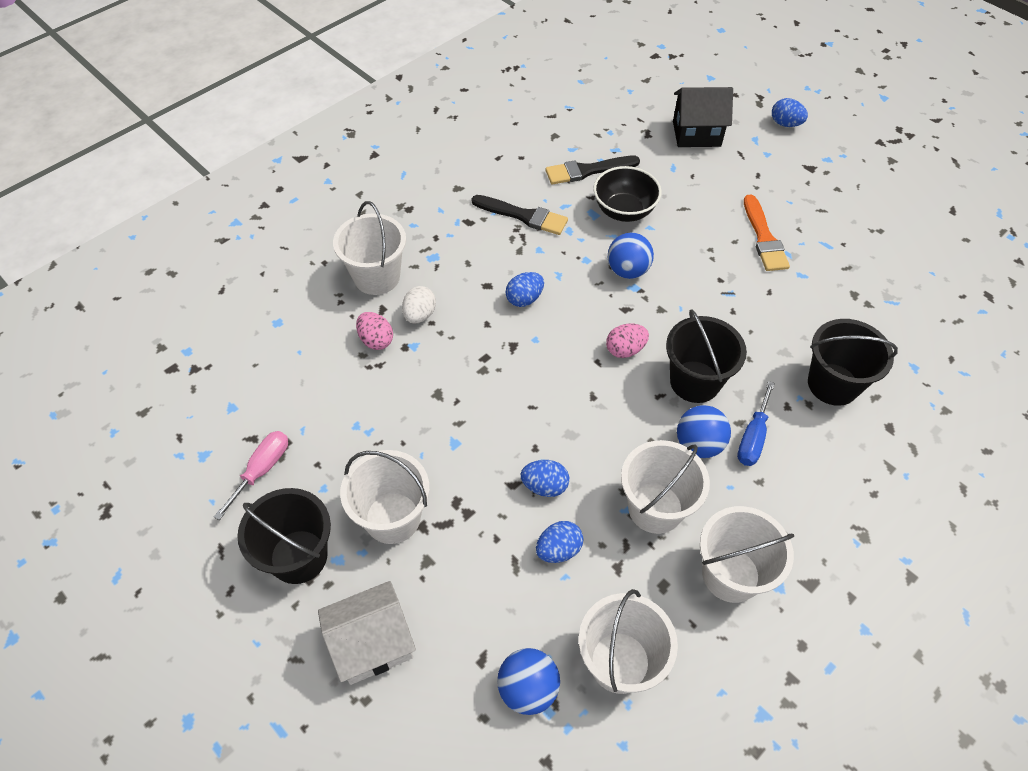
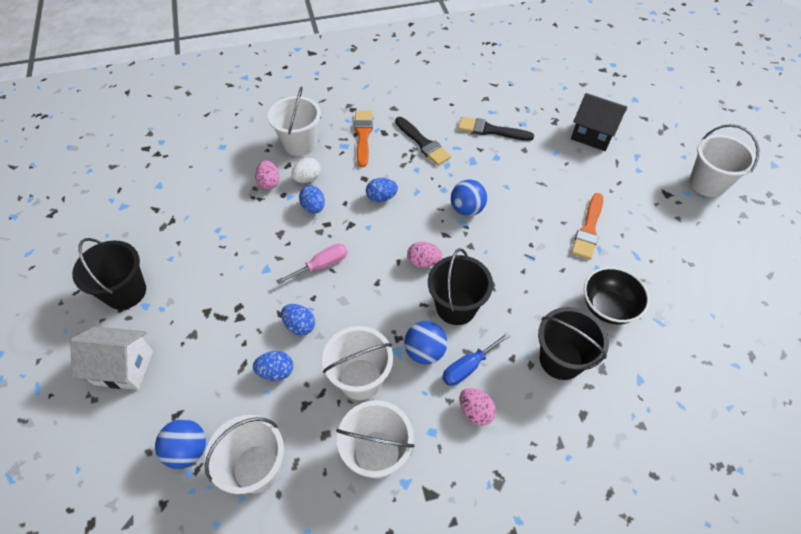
camera: 30 degrees right, 0 degrees up
(262, 470) = (146, 230): pink screwdriver -> pink screwdriver (322, 265)
(392, 518) = (194, 297): white bucket -> white bucket (707, 183)
(446, 235) = (363, 135): none -> orange brush
(624, 211) = (496, 167): black bowl -> black bowl (608, 307)
(785, 124) = (671, 154): blue egg -> blue egg (313, 207)
(792, 478) = (475, 411): none -> pink egg

